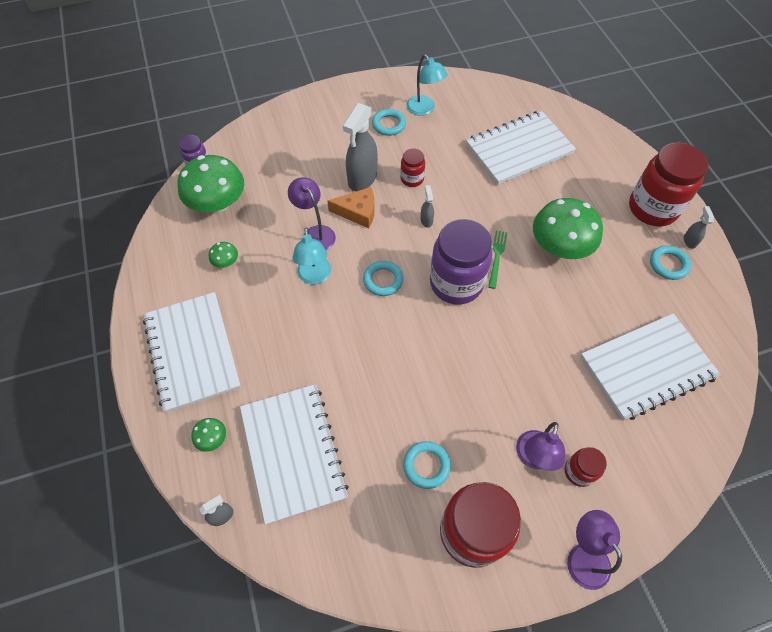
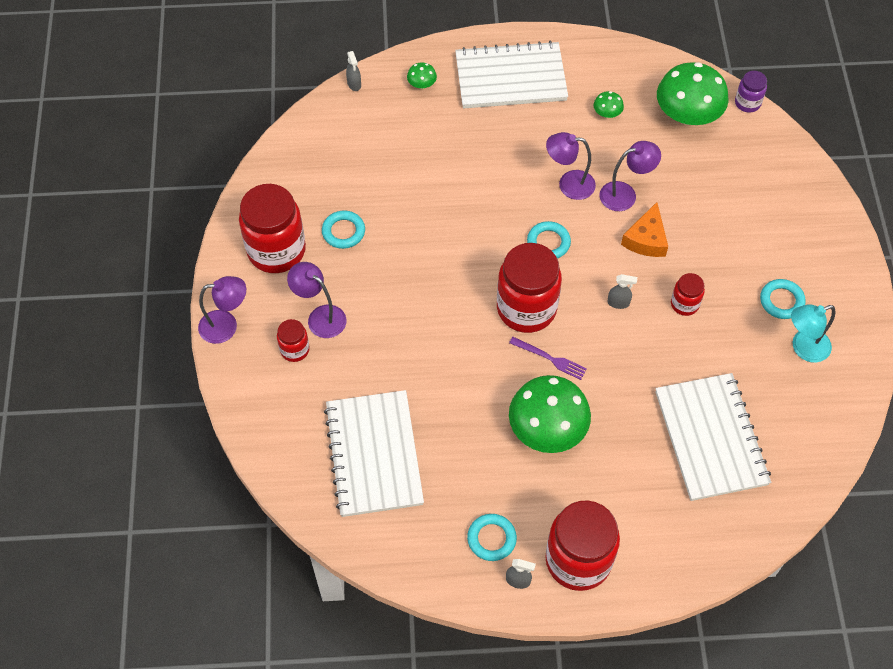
camera: 105 degrees right, 0 degrees up
(293, 452) = (390, 138): white notebook -> none
(315, 277) = (568, 184): turquoise lamp -> purple lamp
(362, 178) = (695, 253): grey spray bottle -> none
(456, 283) = (526, 308): purple jar -> red jar
(497, 257) = (550, 359): green fork -> purple fork

